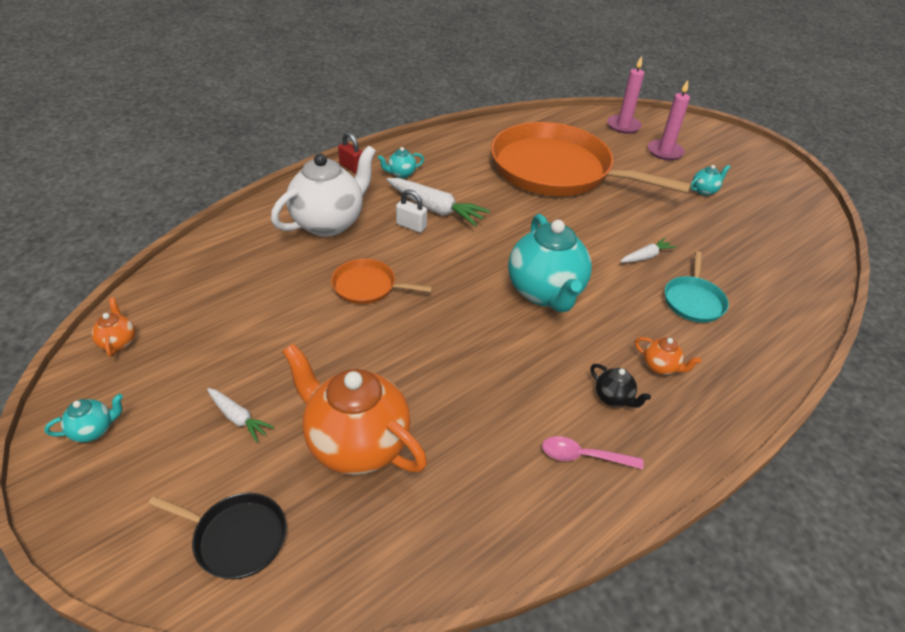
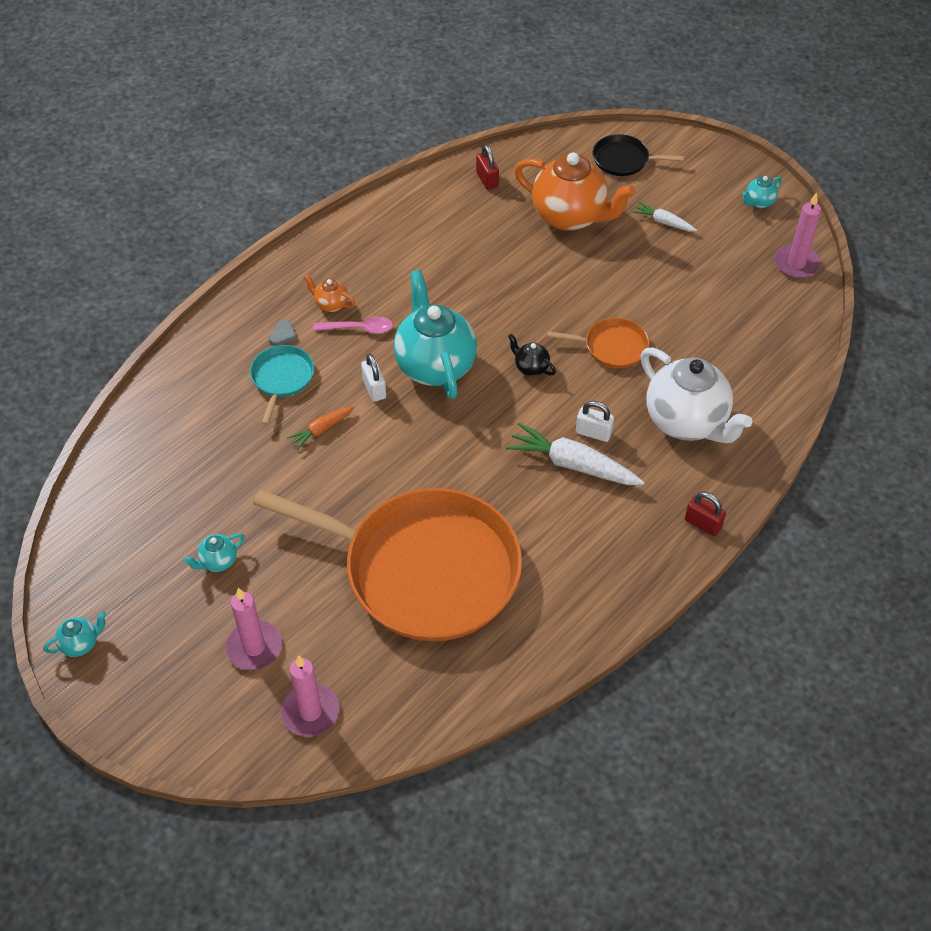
camera: 175 degrees right, 10 degrees up
(118, 342) = (796, 263): orange teapot -> pink candle
(329, 223) = (687, 422): white teapot -> white teapot turned 75 degrees counterclockwise
(401, 174) = (634, 522): turquoise teapot -> turquoise teapot (80, 643)
(458, 527) = (487, 180): none -> red padlock
(583, 456) = (402, 229): pink spoon -> pink spoon (359, 328)
(602, 281) = (374, 389): none -> white padlock
(613, 398) = (375, 273): black teapot -> black teapot (531, 368)
(646, 256) = (321, 430): white carrot -> orange carrot
(705, 341) = (282, 335): none -> grey heart

